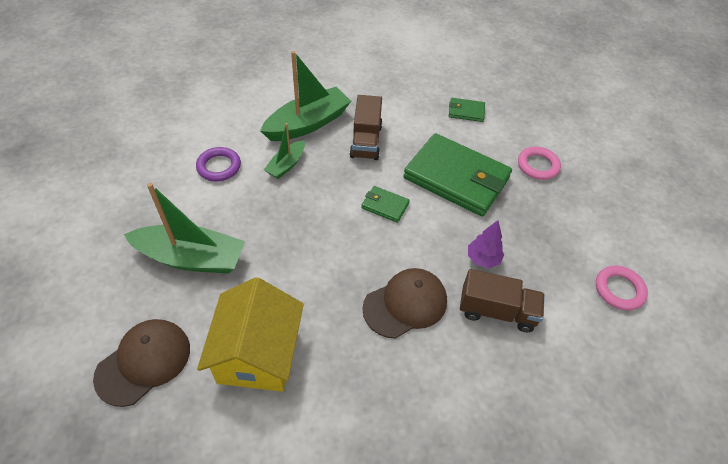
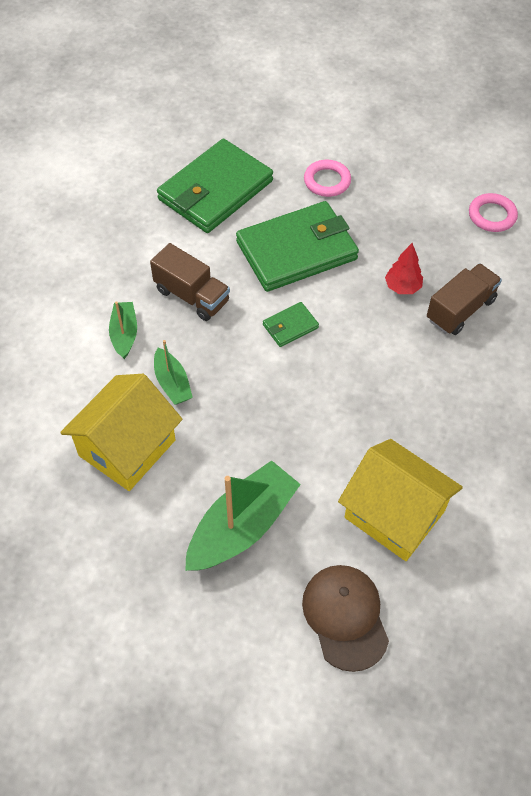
camera: 55 degrees left, 5 degrees up
(219, 167) = (127, 448): purple ring -> yellow house
(307, 124) = (124, 334): green boat -> green boat, size x0.54
(405, 304) = (413, 372): brown cap -> none
(466, 111) = (215, 190): green wallet -> green wallet, size x2.31
(482, 259) = (402, 287): purple tree -> red tree

